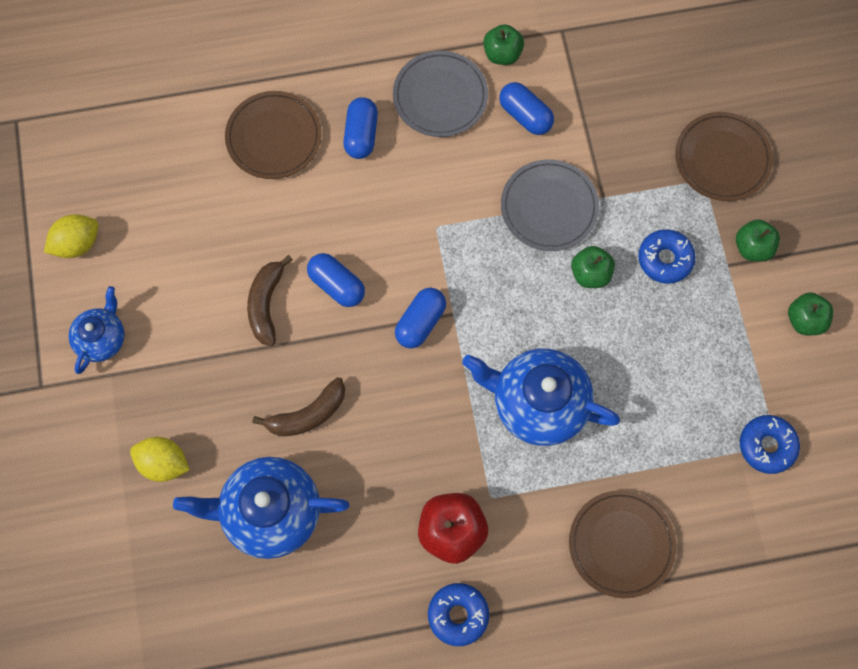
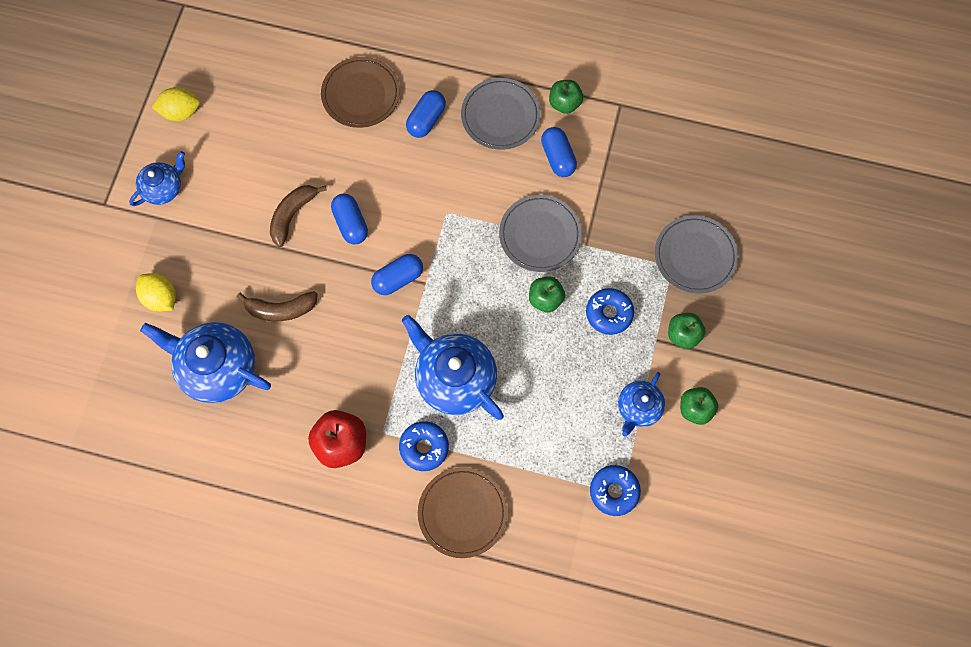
camera: 25 degrees right, 0 degrees up
(458, 615) = (314, 507): blue donut -> blue donut (424, 447)
(722, 159) = (695, 256): brown plate -> grey plate
(746, 346) = (638, 408): none -> blue teapot

